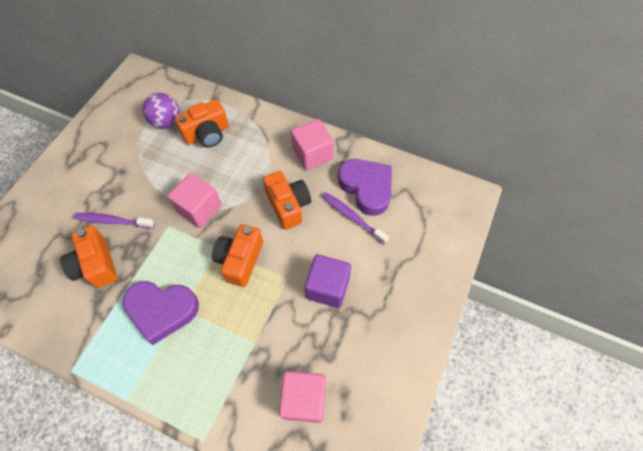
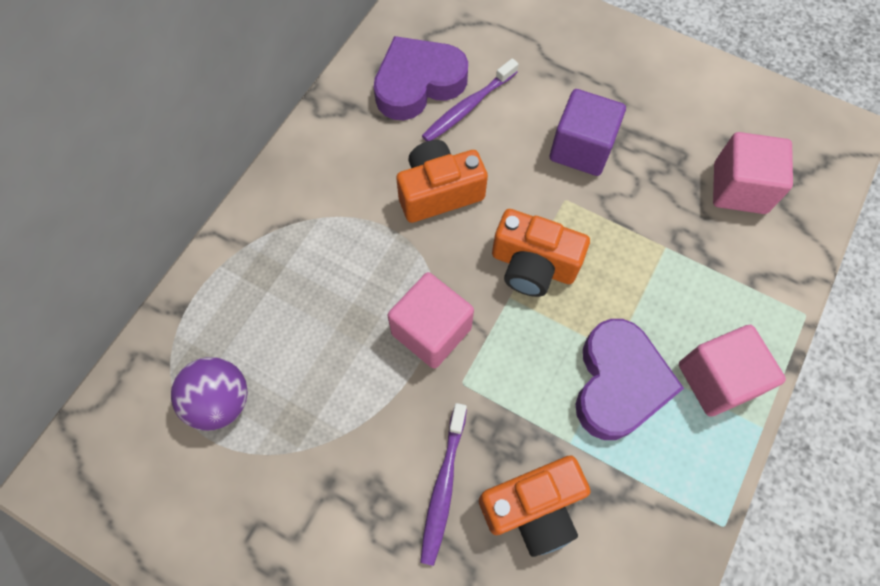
camera: 85 degrees left, 5 degrees up
(207, 134) = (267, 321): orange camera -> none
(312, 154) = (342, 151): pink cube -> pink cube (717, 379)

